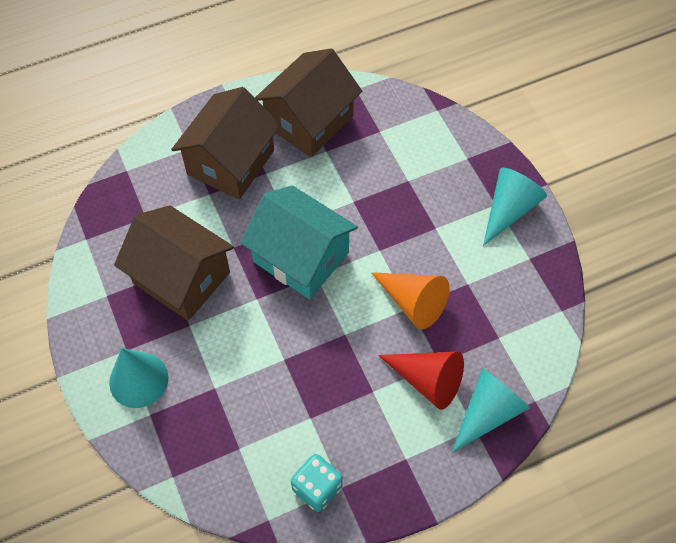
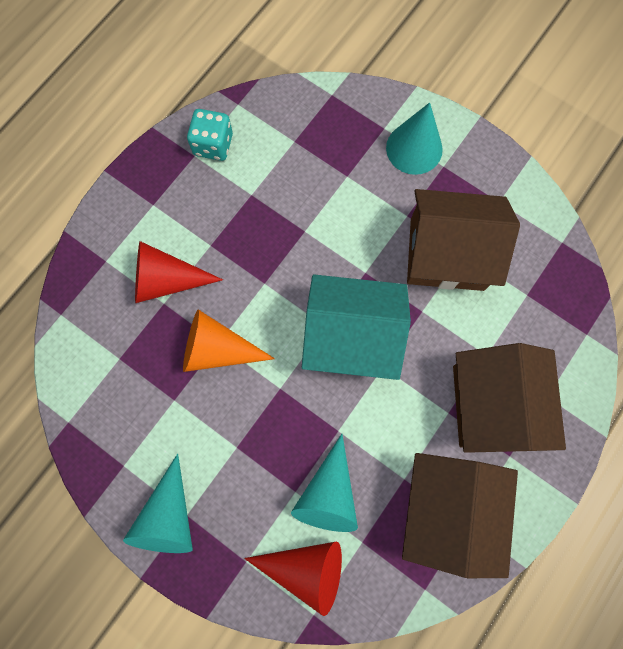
camera: 150 degrees right, 15 degrees up
(427, 135) = (306, 568): none -> red cone
(488, 412) = (99, 281): turquoise cone -> turquoise cone (328, 494)

